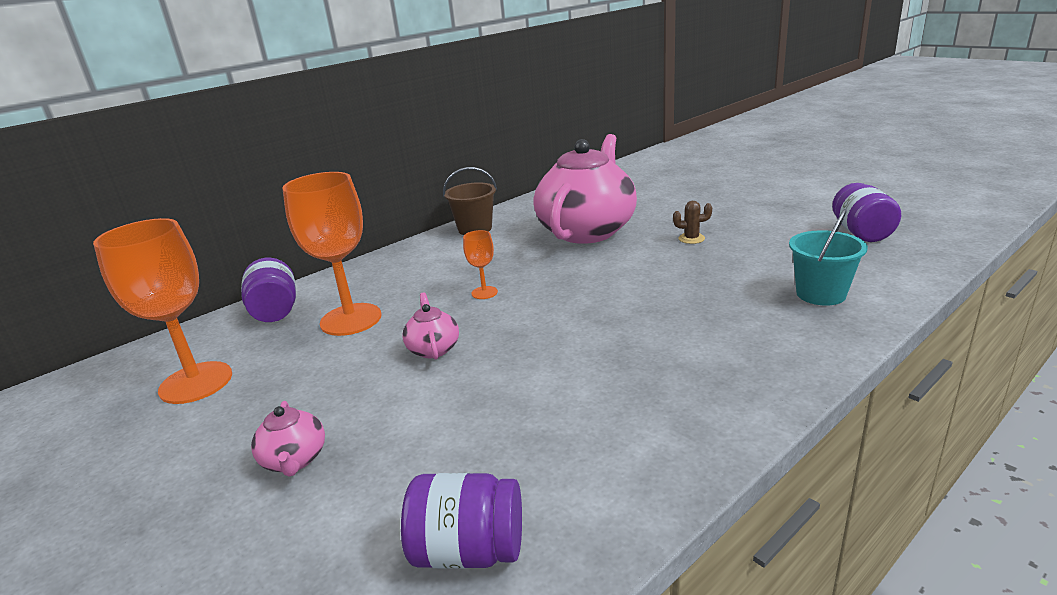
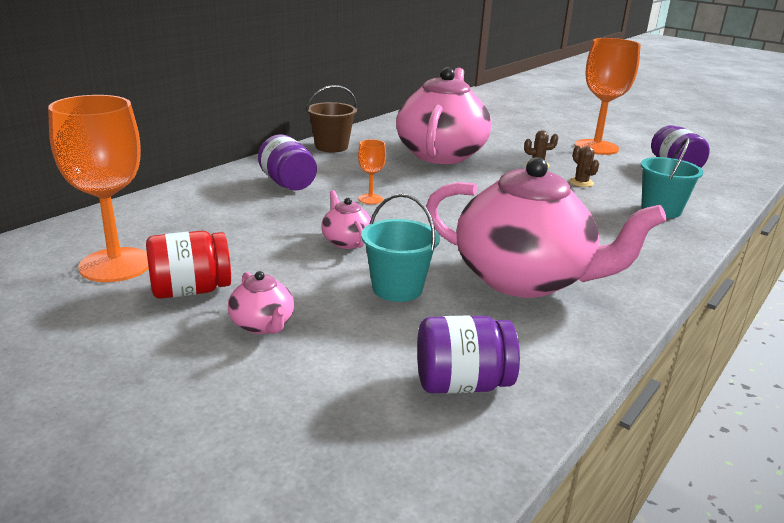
camera: 15 degrees left, 0 degrees up
(248, 414) = (191, 290): none -> red jar
(275, 311) = (163, 207): purple jar -> purple jar (288, 184)
(351, 319) = (249, 216): orange goblet -> orange goblet (596, 147)
(458, 411) = (397, 288): none -> turquoise bucket
(609, 398) = (524, 279): none -> pink teapot
(734, 260) = (581, 182): none -> brown cactus

